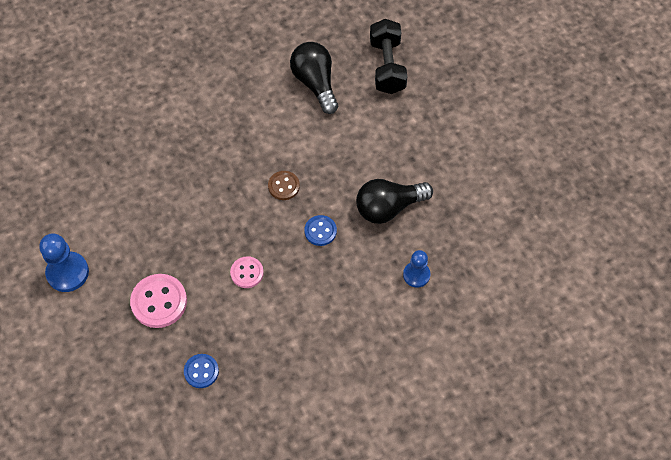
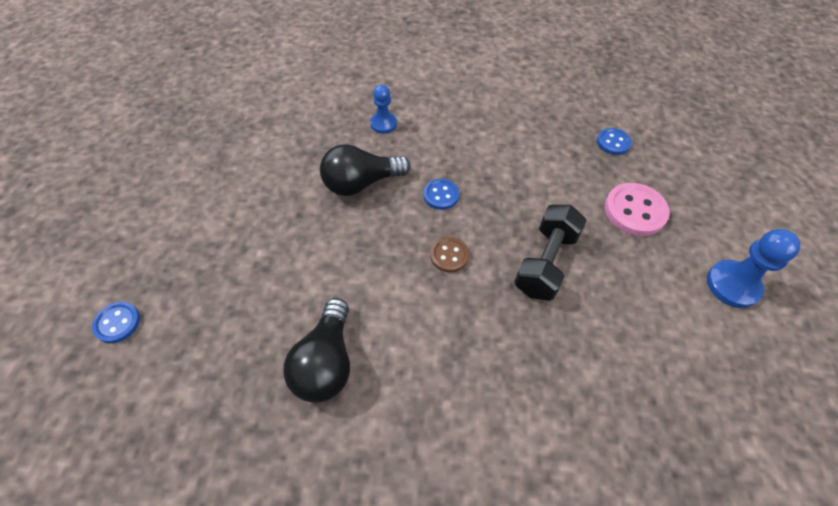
camera: 150 degrees left, 5 degrees down
(247, 273) = (534, 194): pink button -> none
(387, 66) = (224, 334): black dumbbell -> black dumbbell (545, 263)
(389, 207) = (361, 183): black light bulb -> black light bulb turned 150 degrees clockwise
(454, 40) = (117, 323): none -> blue button

